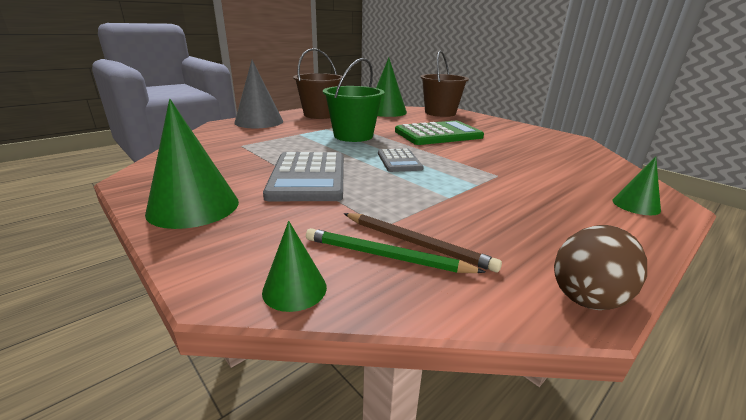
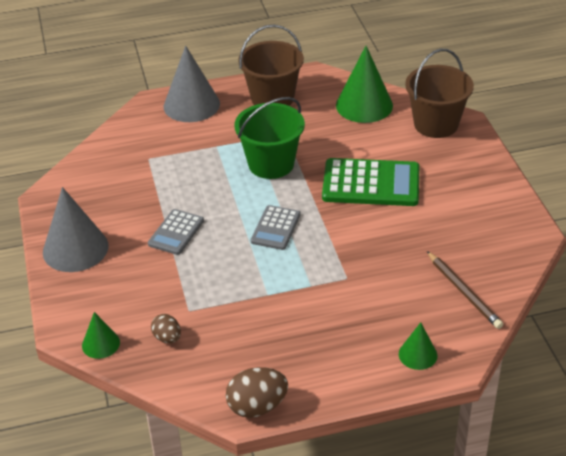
camera: 30 degrees right, 15 degrees up
(193, 207) = (75, 249): green cone -> grey cone
(308, 177) = (176, 232): grey calculator -> grey calculator, size x0.57
(385, 256) = (167, 338): green pencil -> brown egg
(416, 243) = (196, 334): brown pencil -> brown pencil (464, 292)

